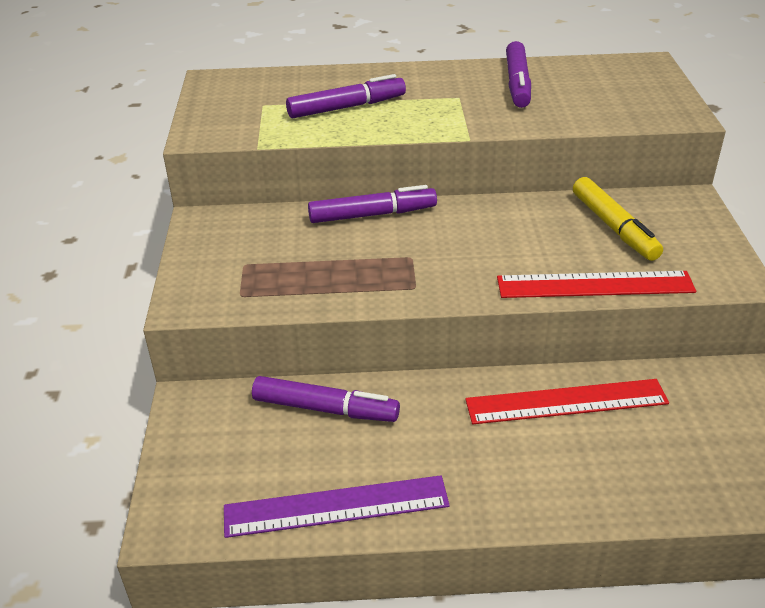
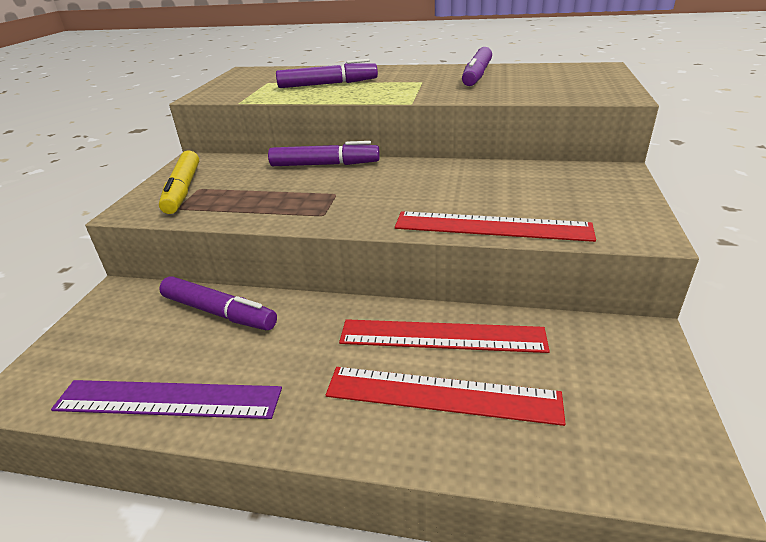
camera: 15 degrees right, 5 degrees down
(590, 458) = (442, 394): none -> red ruler
(614, 227) = (532, 186): yellow marker -> yellow marker (183, 190)

